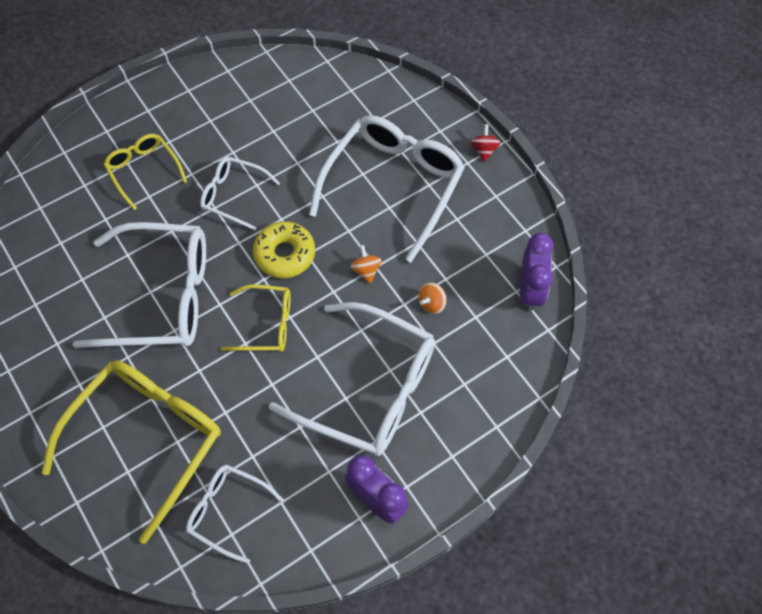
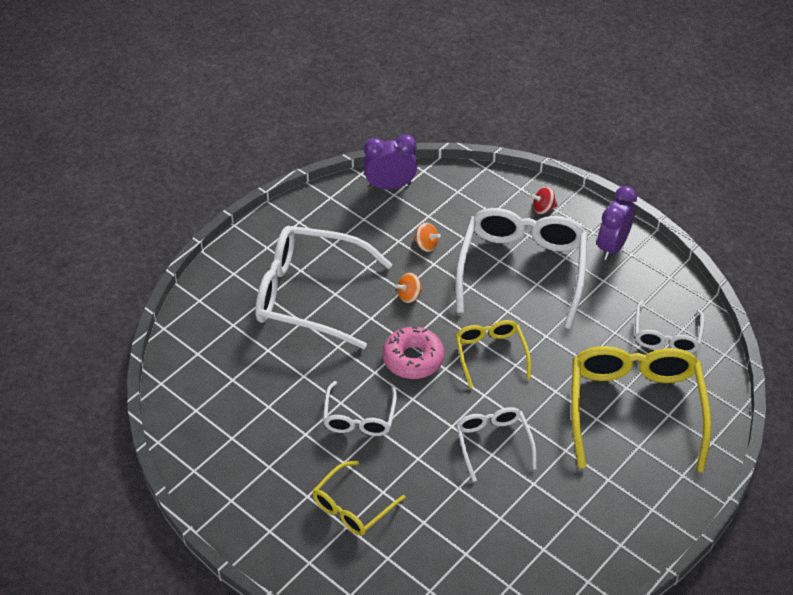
camera: 105 degrees left, 15 degrees down
(146, 440) = (635, 409): yellow glasses -> yellow glasses turned 75 degrees clockwise
(161, 296) = (493, 443): white glasses -> white glasses, size x0.53
(285, 254) = (413, 359): yellow donut -> pink donut
(484, 150) = (249, 237): red spinning top -> red spinning top (543, 209)

